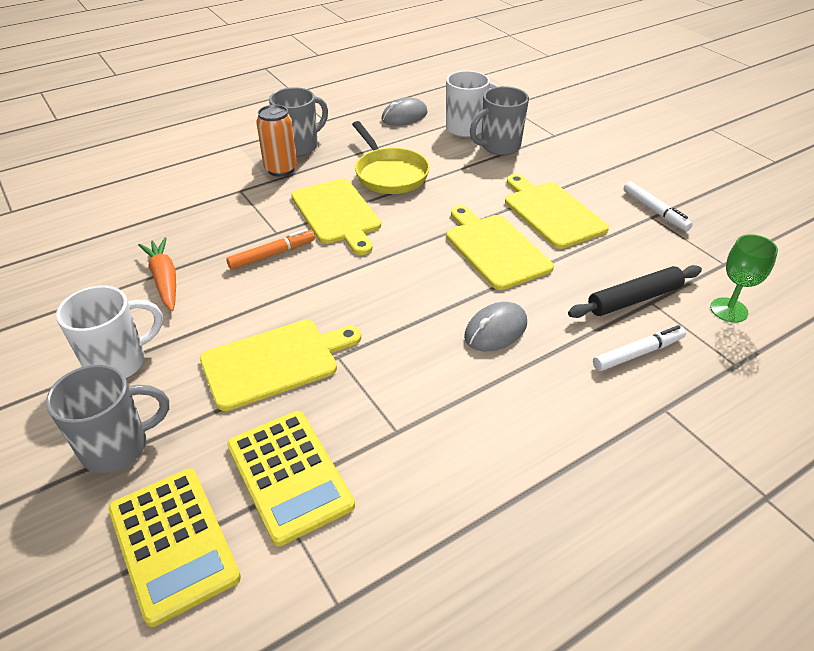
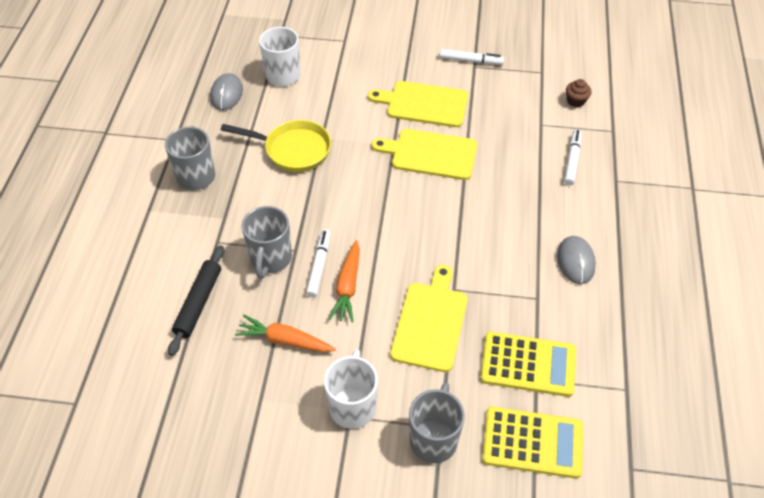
camera: 50 degrees left, 10 degrees up
(265, 283) = (347, 286): none -> orange carrot
(272, 254) = (319, 266): orange marker -> white marker
(281, 169) = (216, 203): orange can -> none
(337, 214) = (309, 205): yellow cutting board -> none
(495, 330) = (500, 204): grey mouse -> grey mouse (575, 261)
(499, 147) = (326, 75): grey mug -> grey mug (271, 259)
(634, 299) = (532, 129): black rolling pin -> black rolling pin (199, 303)
(729, 310) = (575, 101): green goblet -> brown cupcake

